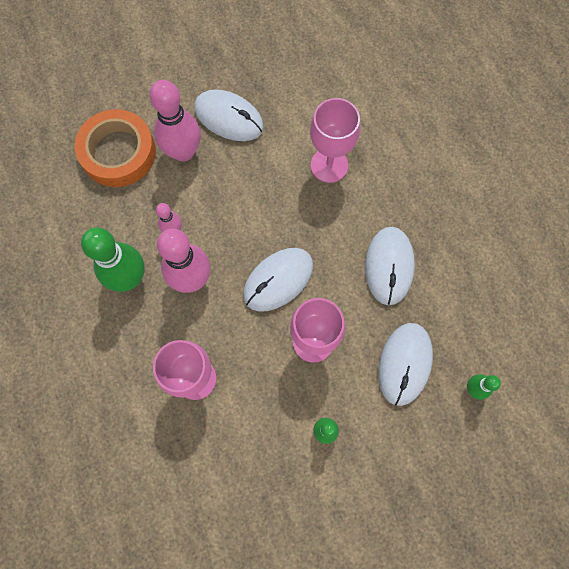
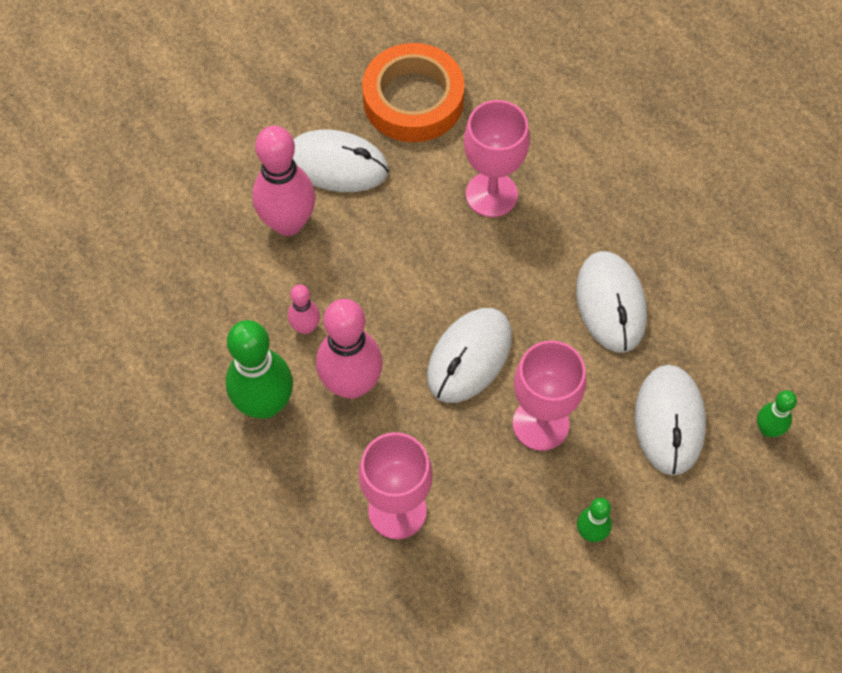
camera: 15 degrees left, 10 degrees down
(118, 152) = (197, 245): orange tape -> orange tape (413, 100)

